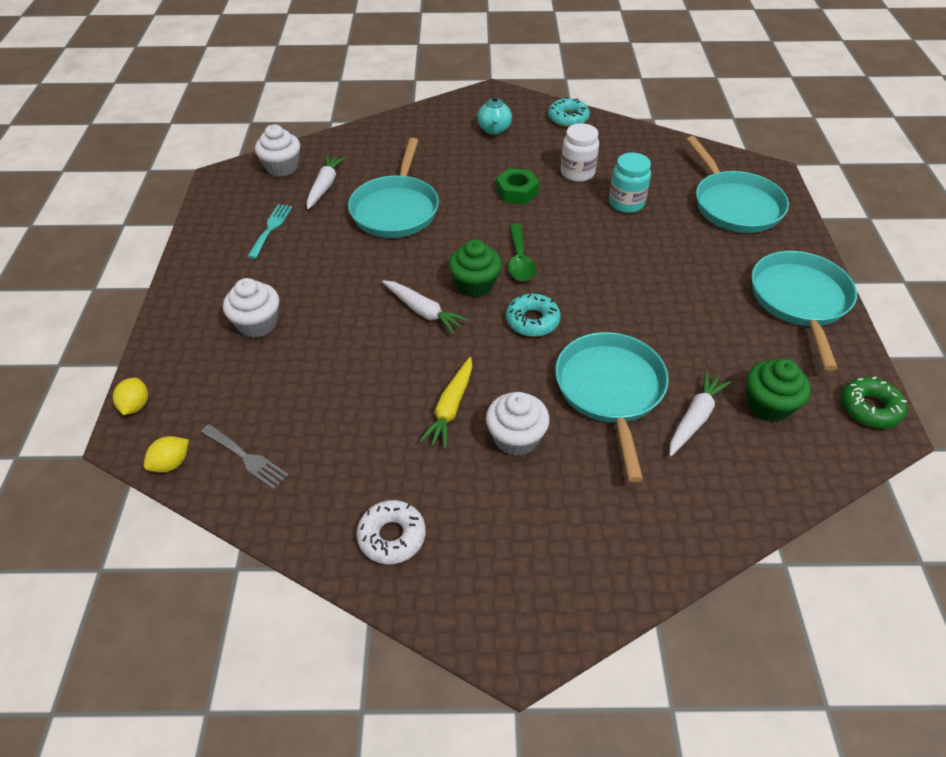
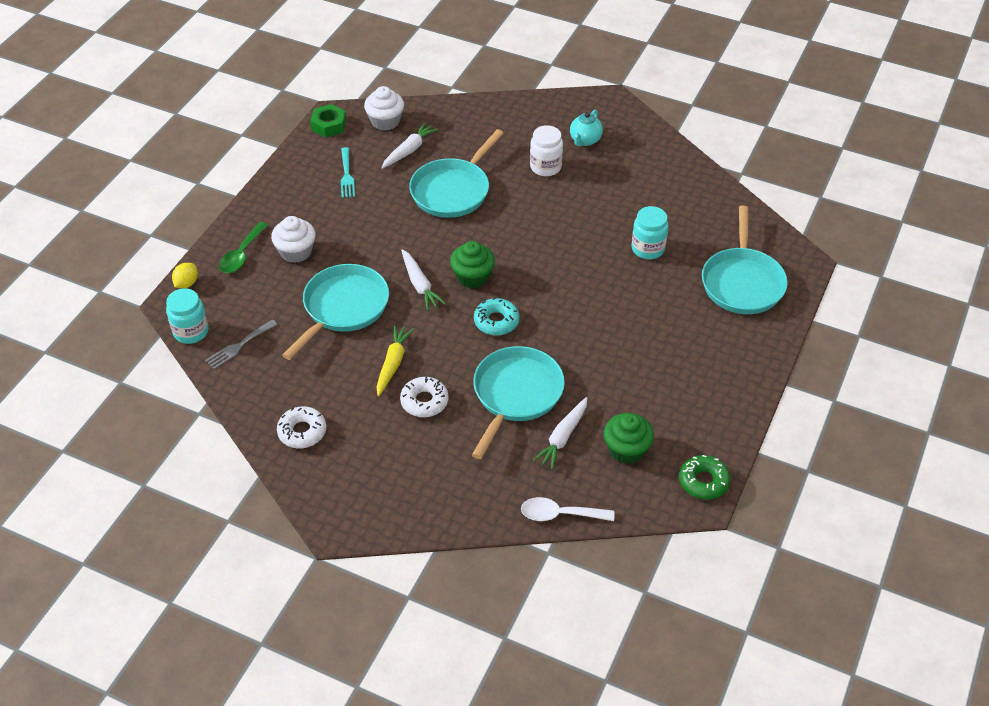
camera: 25 degrees right, 0 degrees up
(171, 463) = (191, 332): yellow lemon -> turquoise jar
(246, 458) = (239, 346): grey fork -> grey fork turned 75 degrees clockwise
(271, 228) = (347, 175): turquoise fork -> turquoise fork turned 135 degrees clockwise
(450, 408) = (393, 363): yellow carrot -> yellow carrot turned 150 degrees clockwise
(516, 438) = (424, 401): white cupcake -> white donut
(517, 191) = (562, 207): green nut -> green nut (329, 125)
(519, 260) = (521, 269): green spoon -> green spoon (241, 255)
(568, 118) = (660, 149): turquoise donut -> none
(577, 173) = (627, 206): white jar -> white jar (545, 167)
(695, 418) = (562, 437): white carrot -> white carrot turned 150 degrees clockwise
(762, 510) = (560, 514): none -> white spoon
(800, 301) = (724, 383): turquoise pan -> turquoise pan (343, 308)

